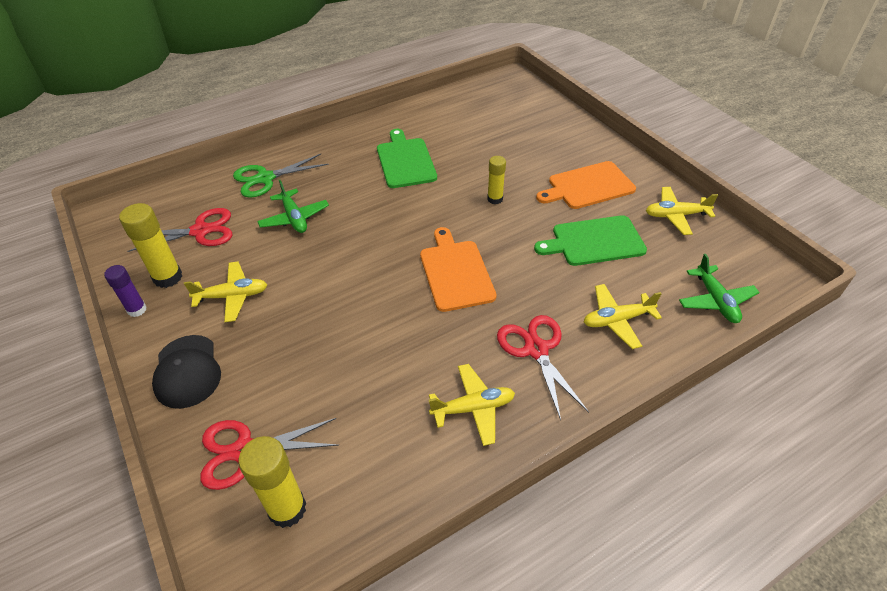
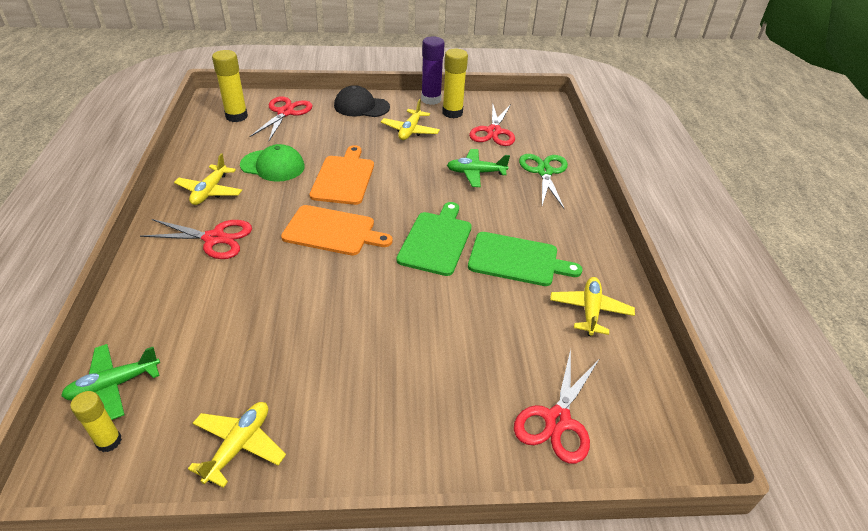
camera: 115 degrees right, 5 degrees down
(137, 310) = (431, 99): purple glue stick -> purple glue stick, size x1.60
(384, 381) = (273, 166): none -> green cap
(495, 199) = (404, 298): yellow glue stick -> yellow glue stick (109, 441)
(530, 114) = (557, 421): none -> red scissors
(588, 186) = (361, 390): orange cutting board -> orange cutting board (344, 178)
(594, 241) = (277, 340): green cutting board -> green cutting board (436, 241)
(617, 320) = (182, 298): yellow plane -> yellow plane (590, 310)
(715, 301) = (114, 385): green plane -> green plane turned 45 degrees counterclockwise

